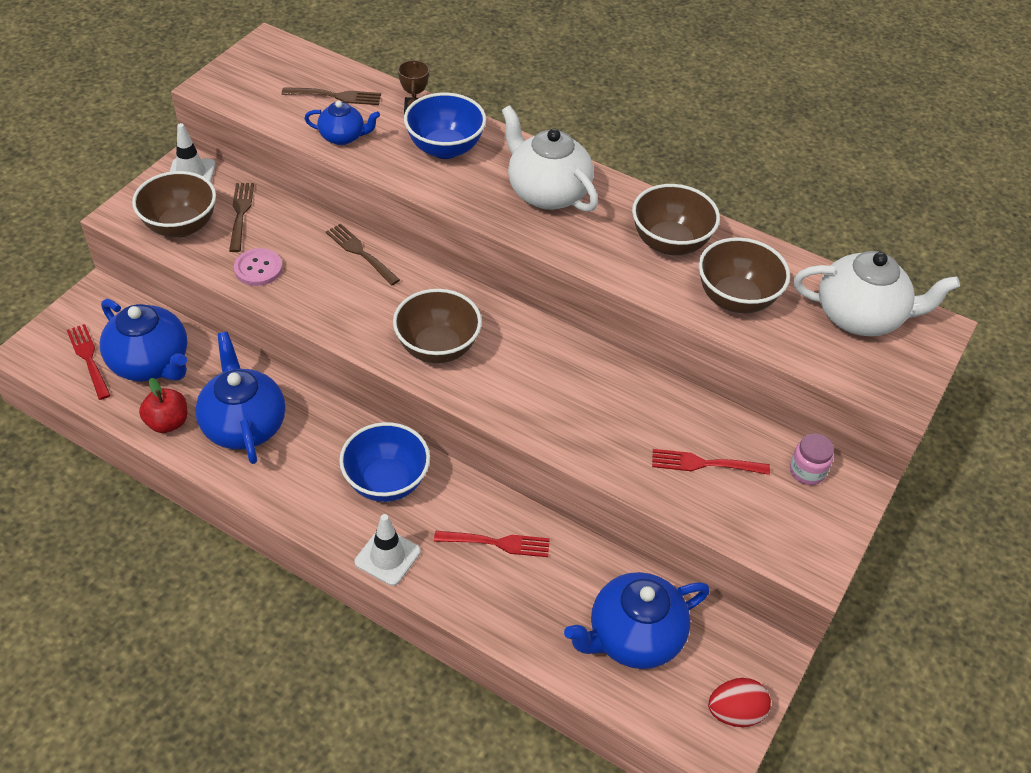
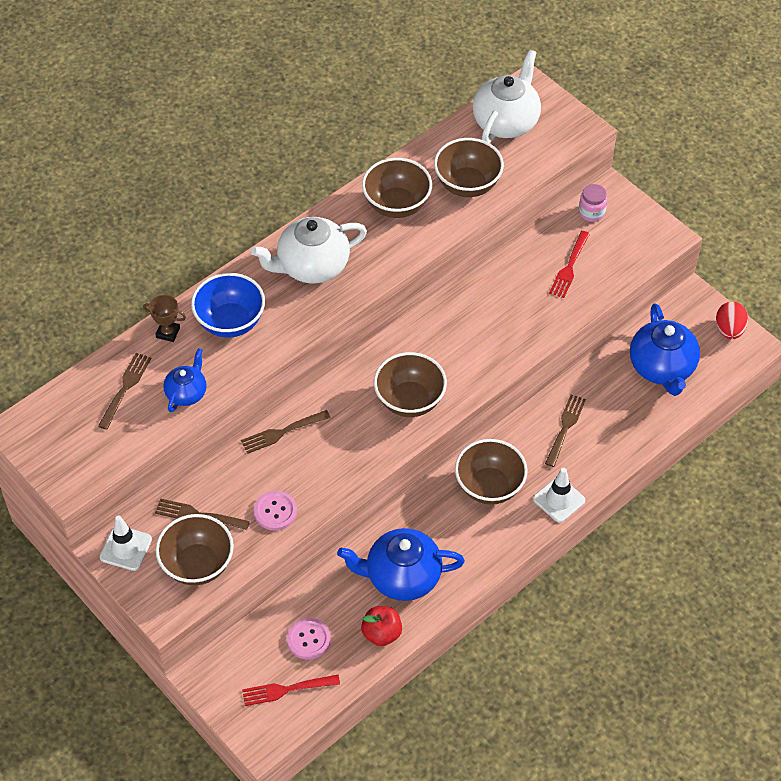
camera: 70 degrees left, 5 degrees up
(151, 363) = (308, 639): blue teapot -> pink button
(386, 482) = (489, 487): blue bowl -> brown bowl
(497, 543) = (565, 428): red fork -> brown fork

